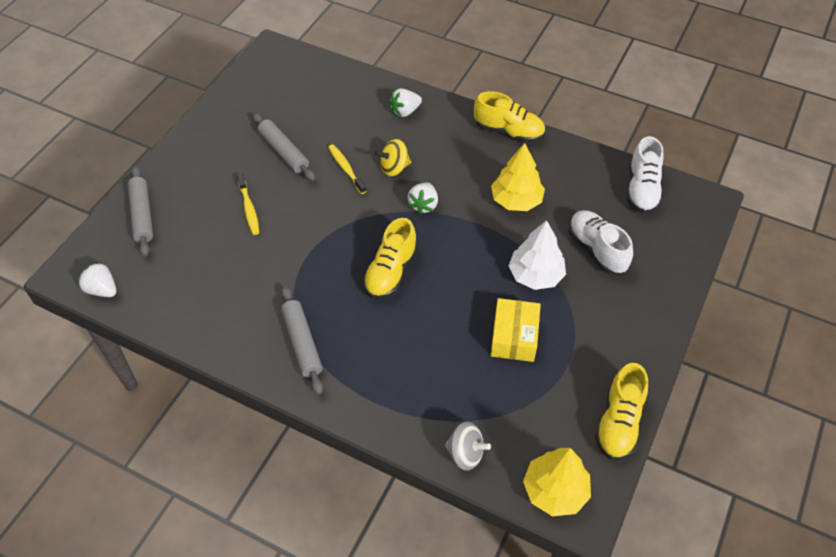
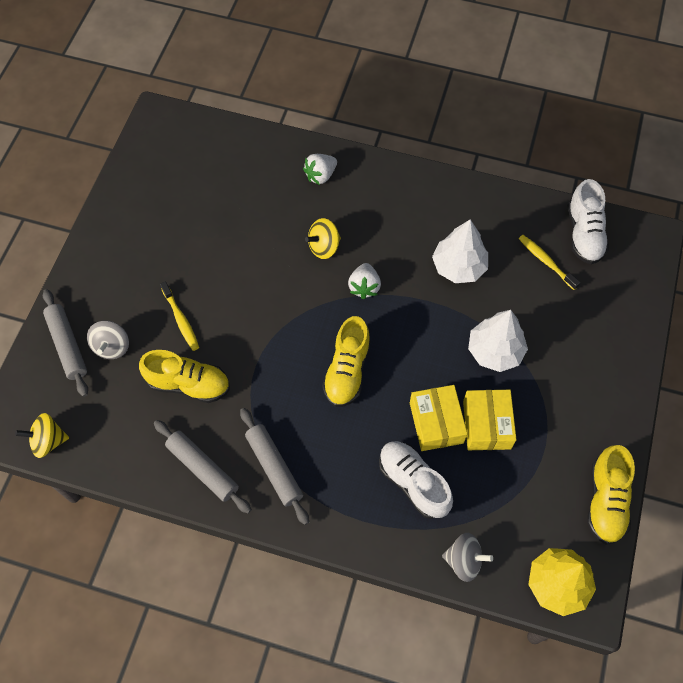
camera: 10 degrees left, 10 degrees up
(102, 289) = (48, 441): white strawberry -> yellow spinning top
(181, 222) = (112, 347): none -> grey spinning top
(283, 152) = (201, 245): grey rolling pin -> grey rolling pin (203, 469)
(346, 168) = (273, 255): yellow toothbrush -> yellow toothbrush (546, 261)
(465, 328) = (436, 423): none -> yellow box
(508, 131) = (435, 184): yellow shoe -> yellow shoe (189, 384)
(516, 200) = (458, 266): yellow tree -> white tree
(596, 250) = (550, 312): white shoe -> white shoe (413, 483)

